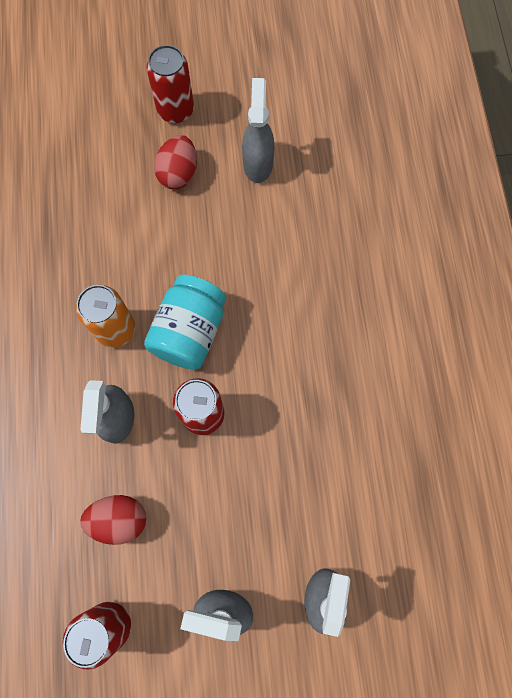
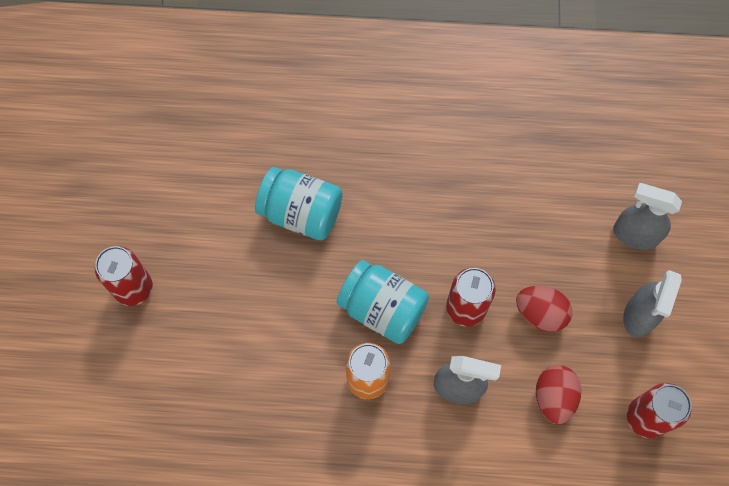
camera: 80 degrees left, 5 degrees down
(178, 173) = (209, 295): red egg -> red egg (540, 314)
(258, 163) = (216, 217): grey spray bottle -> none
(277, 238) = (301, 213): none -> turquoise jar

